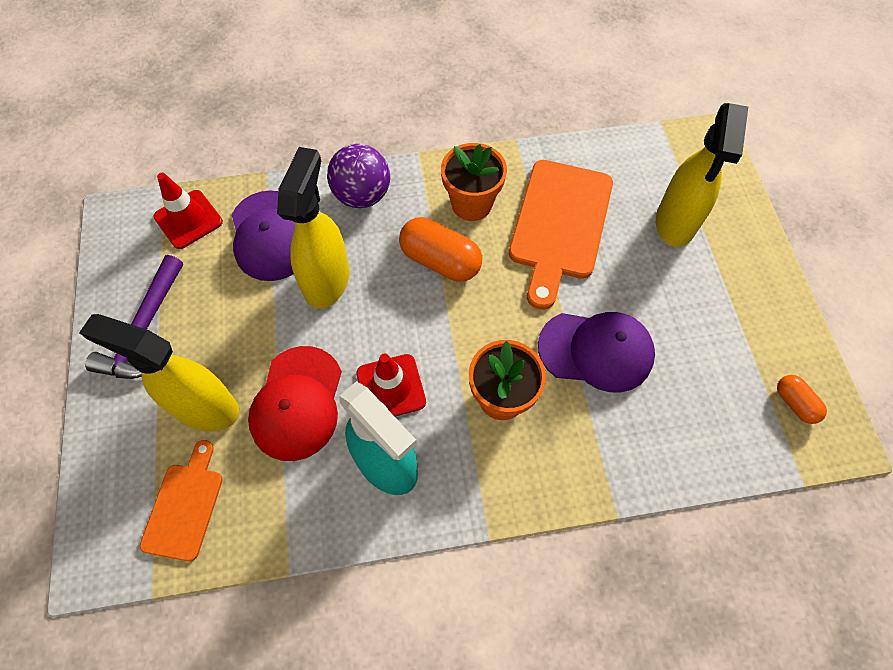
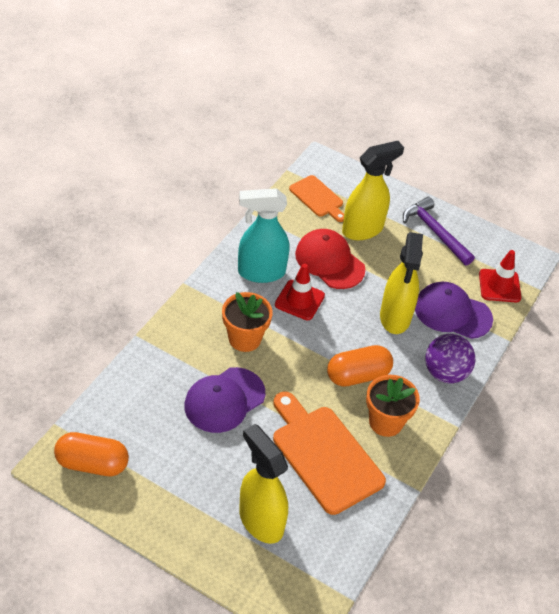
camera: 125 degrees right, 15 degrees down
(327, 280) = (395, 317): yellow spray bottle -> yellow spray bottle turned 45 degrees clockwise
(794, 403) = (92, 464): orange capsule -> orange capsule, size x1.82

